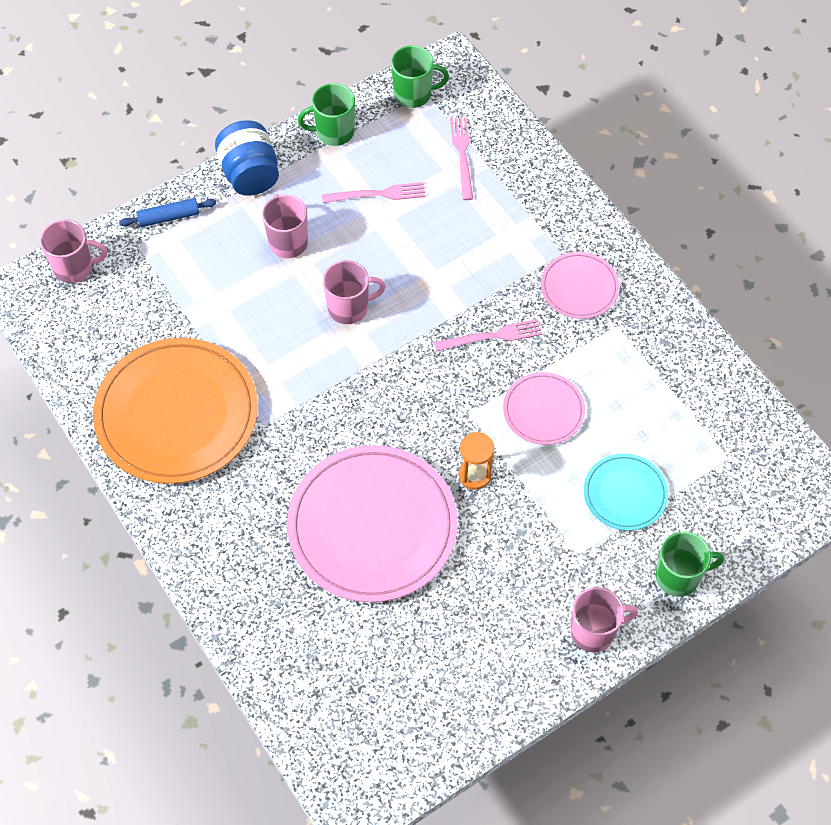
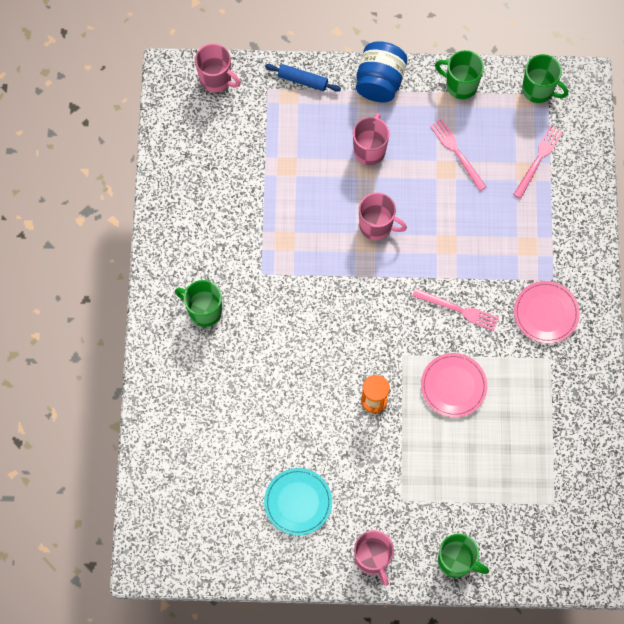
camera: 35 degrees right, 10 degrees up
(176, 414) = (211, 229): orange plate -> none
(228, 499) = (204, 311): none -> green mug
(372, 526) = (282, 391): pink plate -> none
(378, 194) = (457, 152): pink fork -> pink fork turned 150 degrees counterclockwise
(594, 631) = (372, 558): pink mug -> pink mug turned 45 degrees clockwise
(625, 493) = (464, 480): turquoise plate -> turquoise plate (298, 502)

